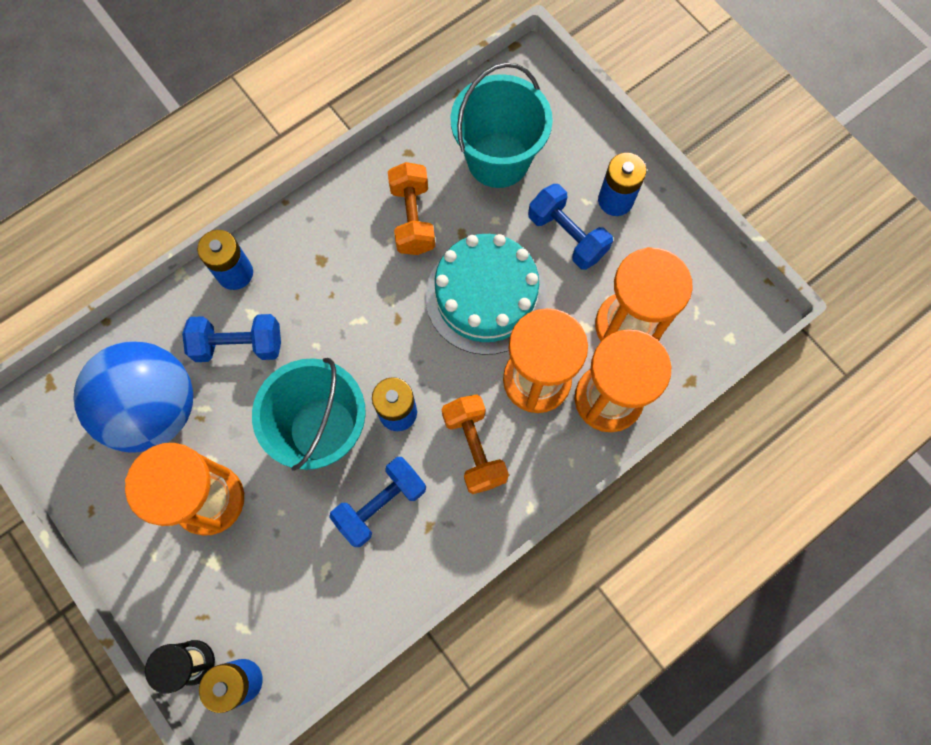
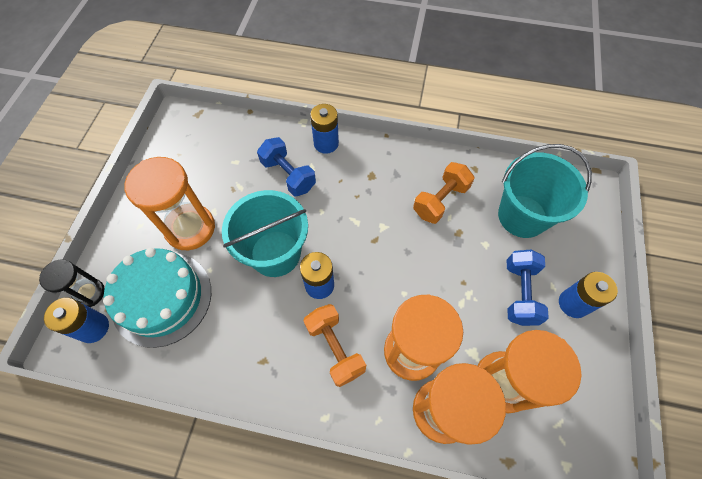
camera: 50 degrees right, 10 degrees down
(155, 409) = (221, 165): blue ball -> none
(381, 504) = (255, 321): blue dumbbell -> none
(474, 448) = (335, 348): orange dumbbell -> orange dumbbell turned 60 degrees counterclockwise
(485, 296) = (434, 277): turquoise cake -> turquoise cake (162, 298)

